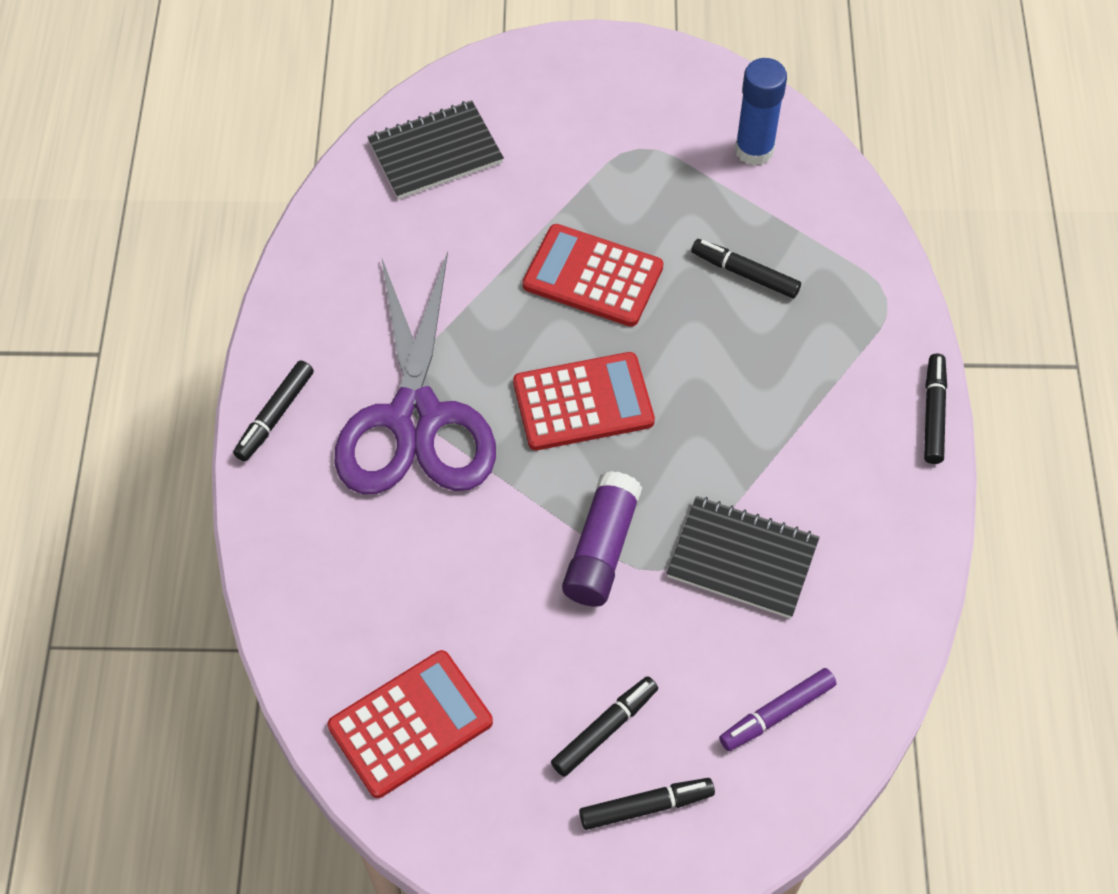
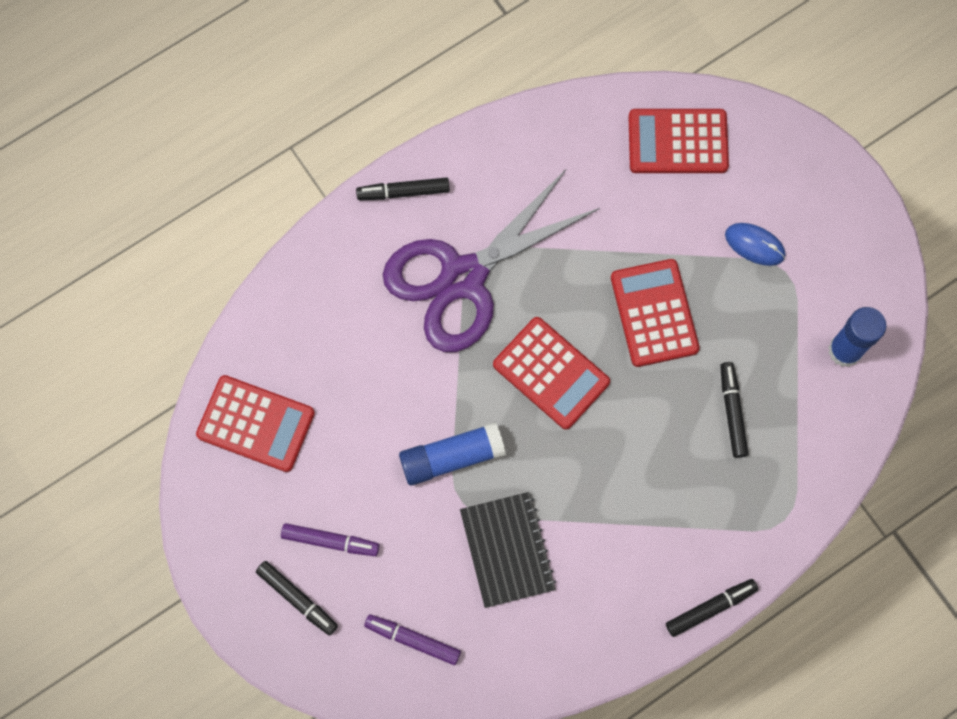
camera: 55 degrees right, 15 degrees up
(435, 152) = (677, 142): black notebook -> red calculator
(592, 155) = (754, 245): none -> blue mouse
(601, 549) = (452, 457): purple glue stick -> blue glue stick
(605, 729) = (330, 541): black marker -> purple marker

